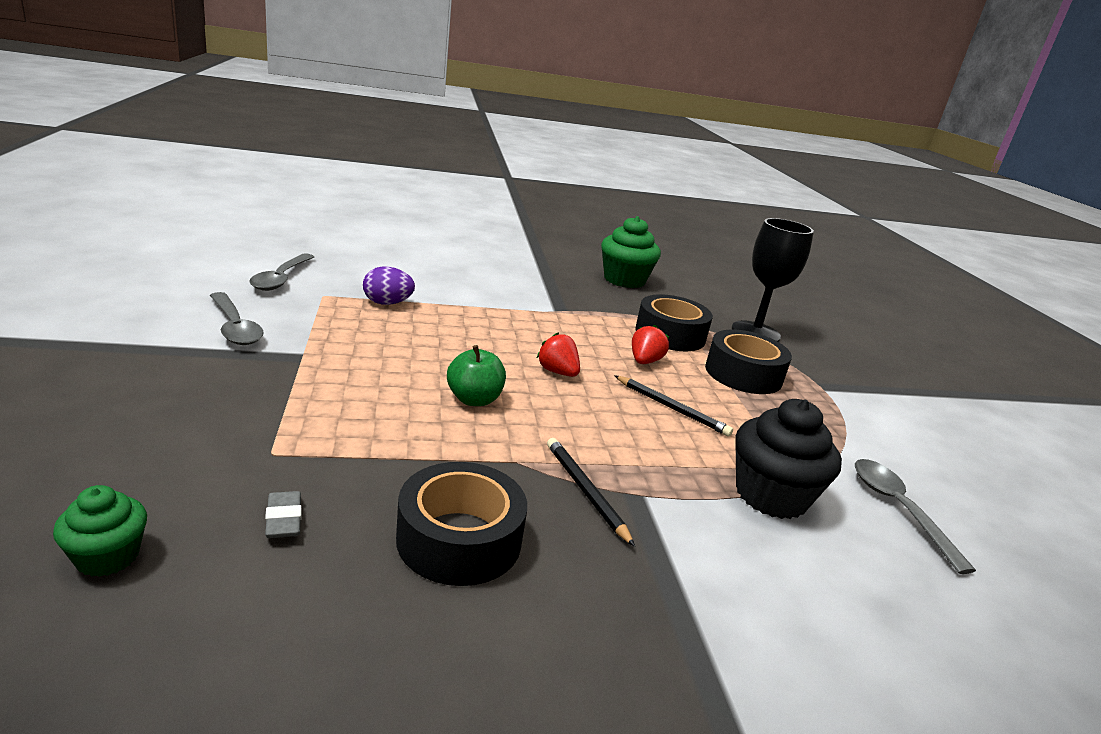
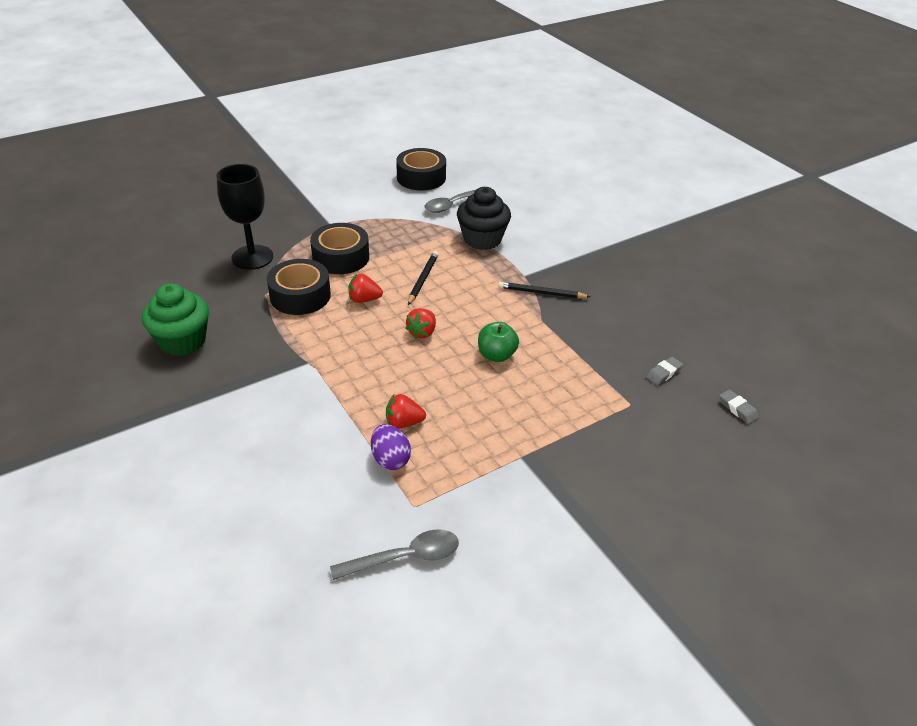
camera: 110 degrees left, 15 degrees up
(107, 557) = (737, 409): green cupcake -> grey eraser
(235, 327) = (524, 516): grey spoon -> none
(425, 321) = (403, 423): none -> red strawberry
(459, 539) = (616, 319): black tape -> black tape (421, 177)
(585, 491) = (541, 293): black pencil -> black pencil turned 60 degrees clockwise

